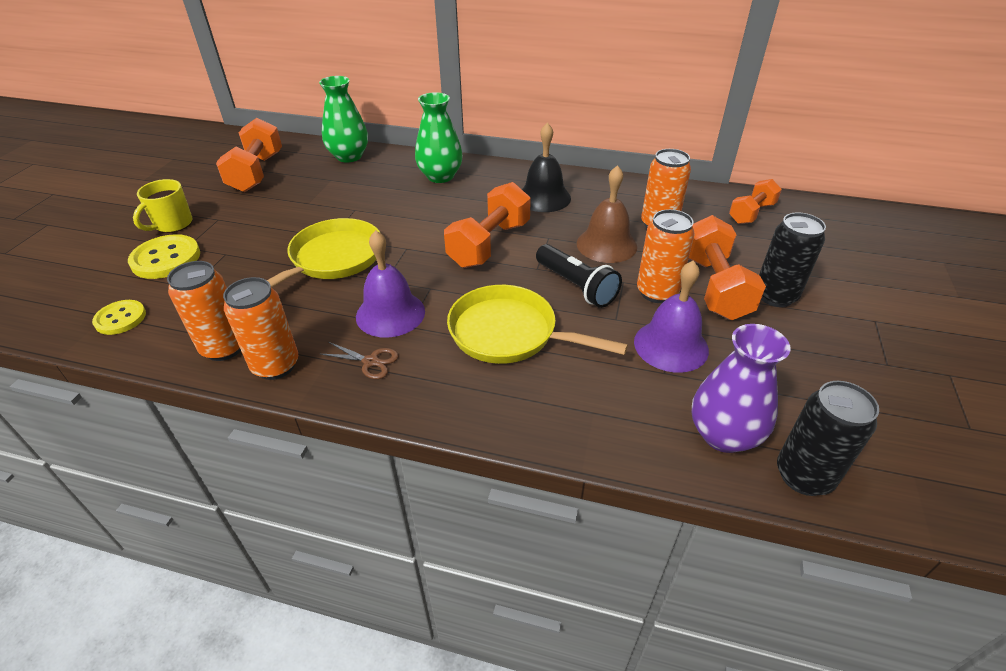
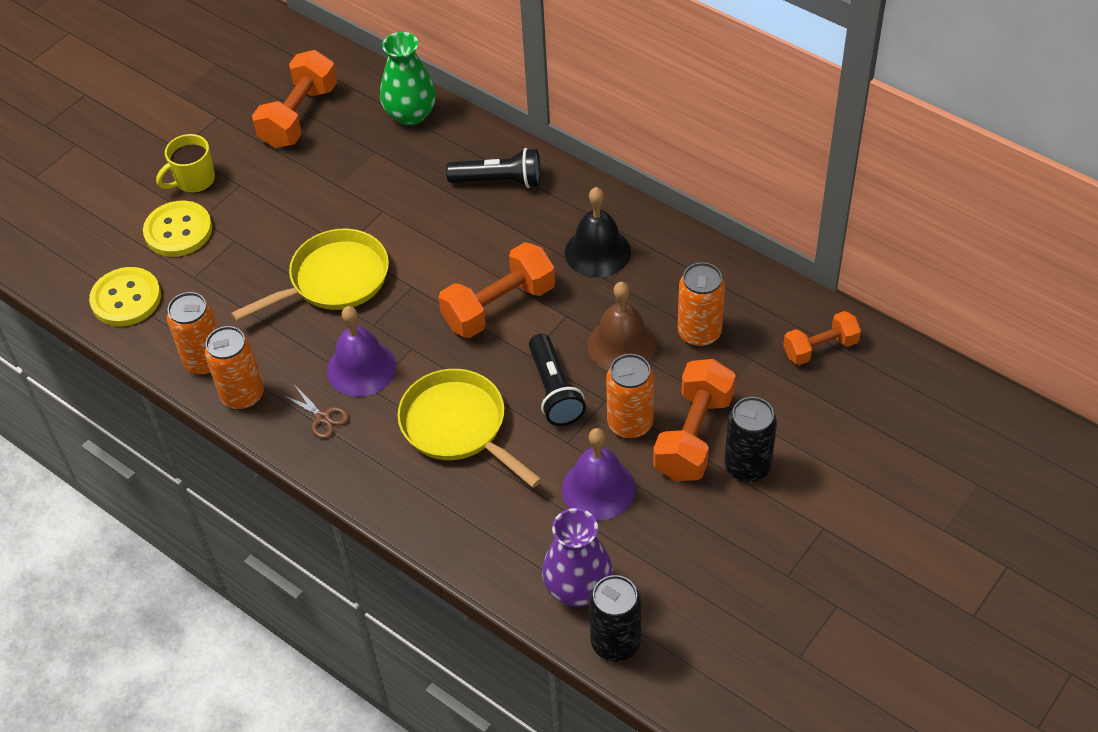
camera: 25 degrees right, 10 degrees up
(120, 318) = (126, 299): yellow button -> yellow button, size x1.55
(440, 176) = (499, 181): green vase -> black flashlight

